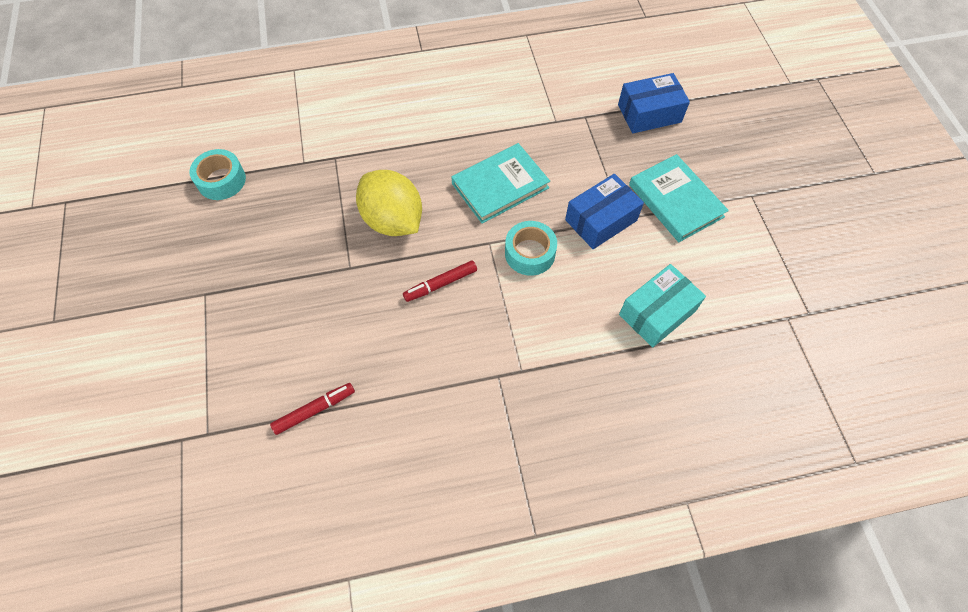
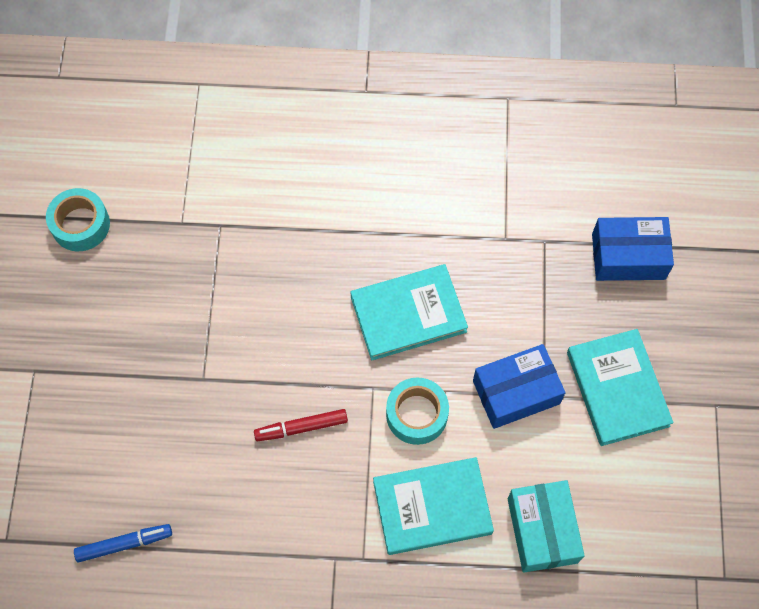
camera: 15 degrees right, 5 degrees up
(315, 410) = (124, 544): red marker -> blue marker
(393, 220) = (268, 329): yellow lemon -> none
(565, 317) = (432, 507): none -> turquoise book
(657, 313) = (542, 530): turquoise box -> turquoise box turned 75 degrees counterclockwise

